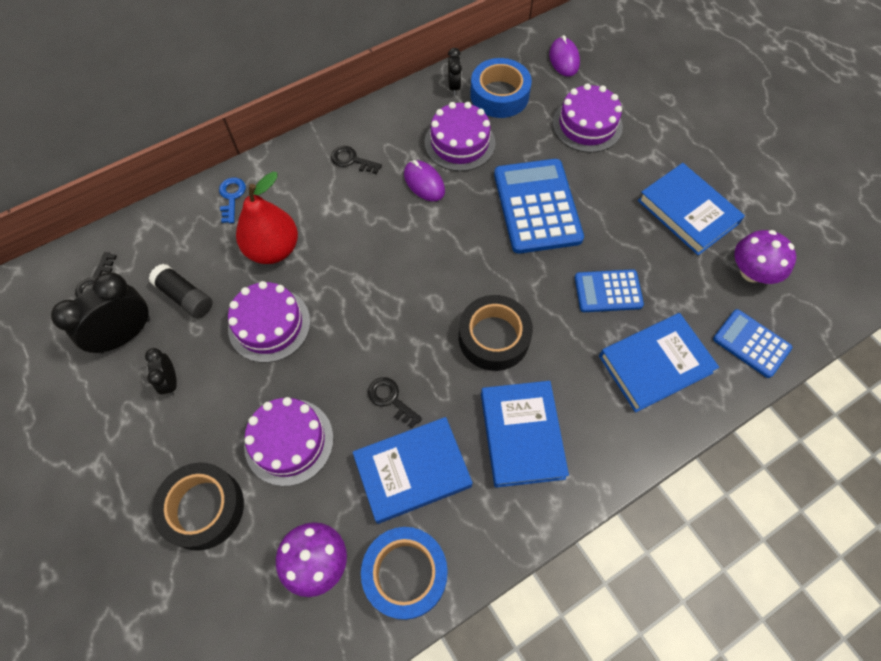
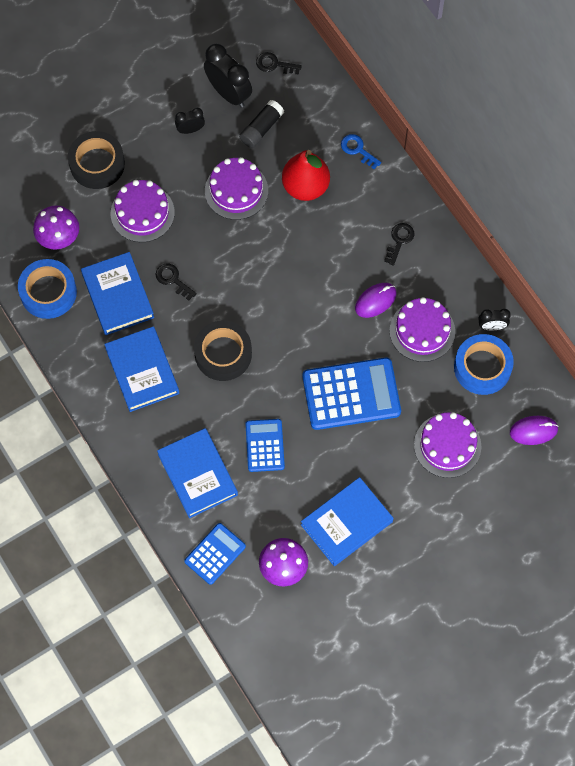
camera: 90 degrees right, 5 degrees up
(232, 197) = (357, 150): blue key -> blue key turned 135 degrees counterclockwise
(391, 399) = (173, 280): black key -> black key turned 90 degrees counterclockwise
(522, 435) = (142, 371): blue book -> blue book turned 75 degrees clockwise

